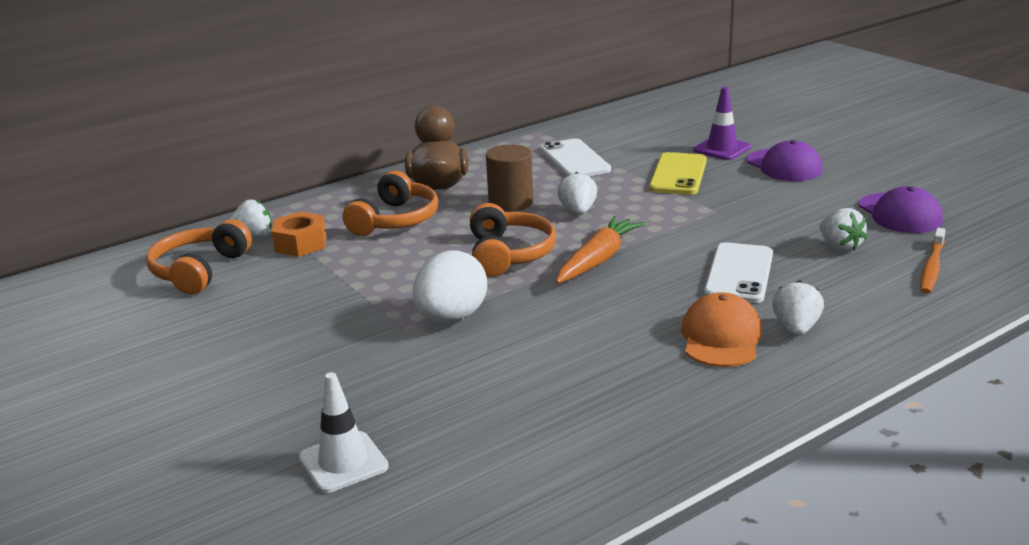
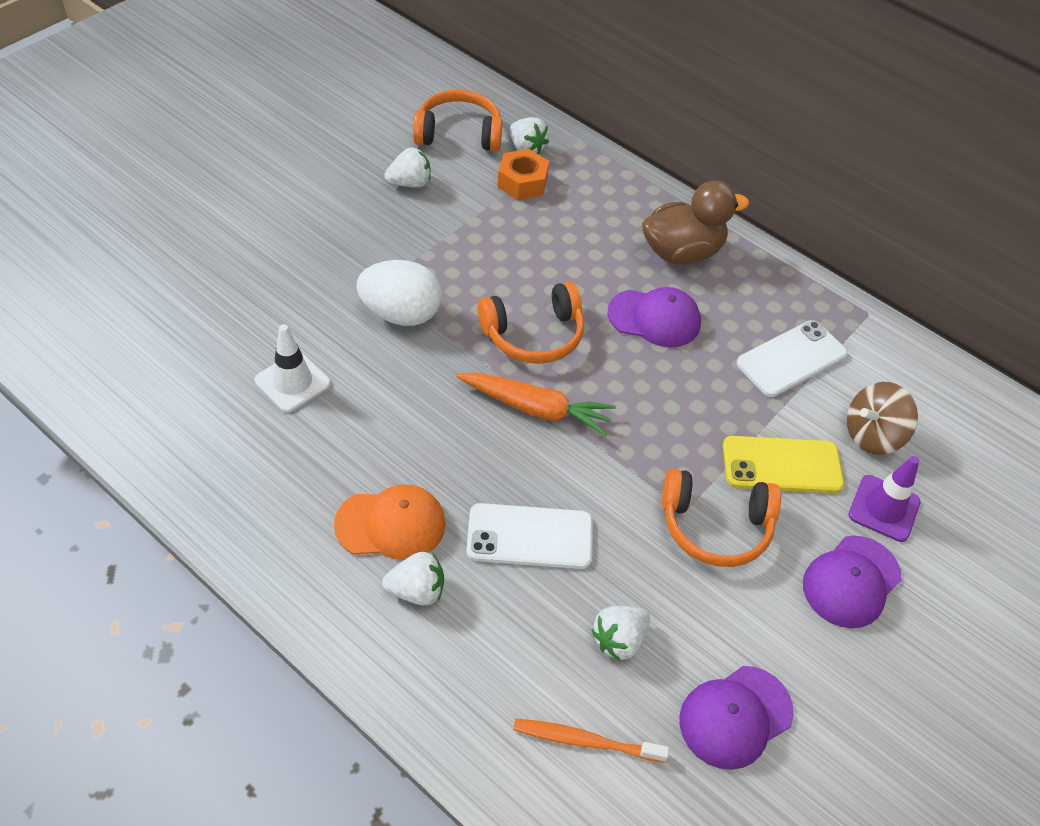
camera: 70 degrees right, 25 degrees up
(343, 462) = (182, 291): white traffic cone -> white traffic cone (292, 382)
(395, 220) = (588, 236): orange headphones -> orange headphones (715, 527)
(511, 202) = (654, 318): brown cylinder -> purple cap
(578, 211) = (649, 378): white strawberry -> white strawberry (410, 183)
(655, 144) = (872, 435): none -> brown spinning top

